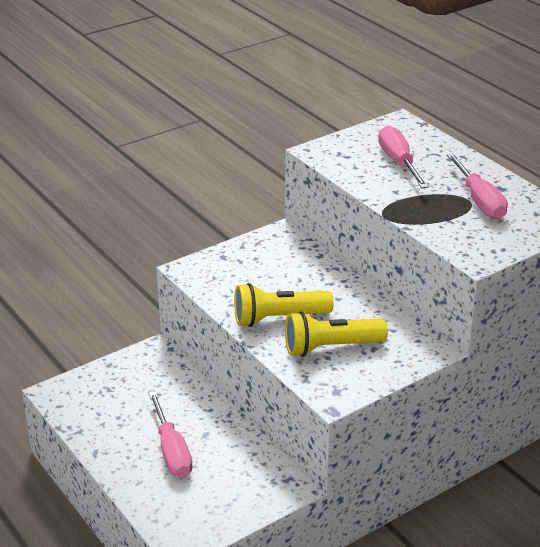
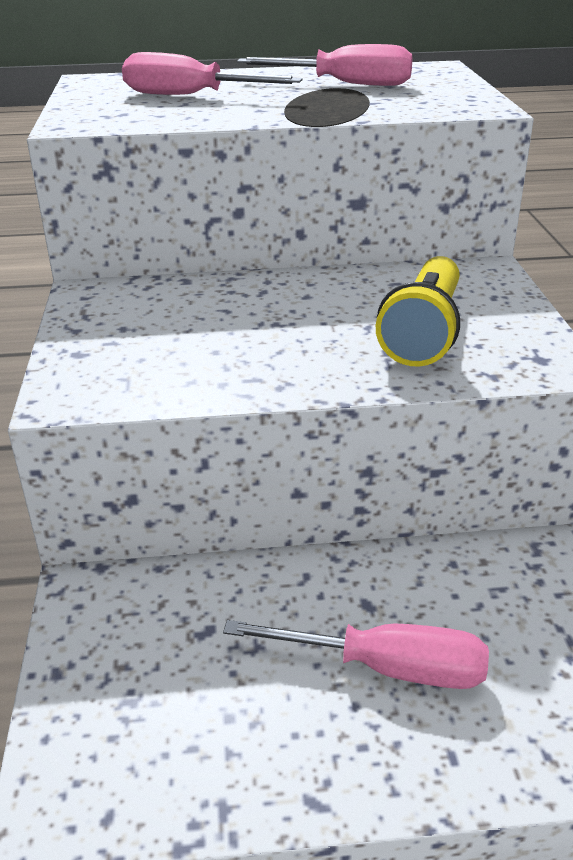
camera: 60 degrees left, 0 degrees up
(278, 318) = (308, 353): yellow flashlight -> none

